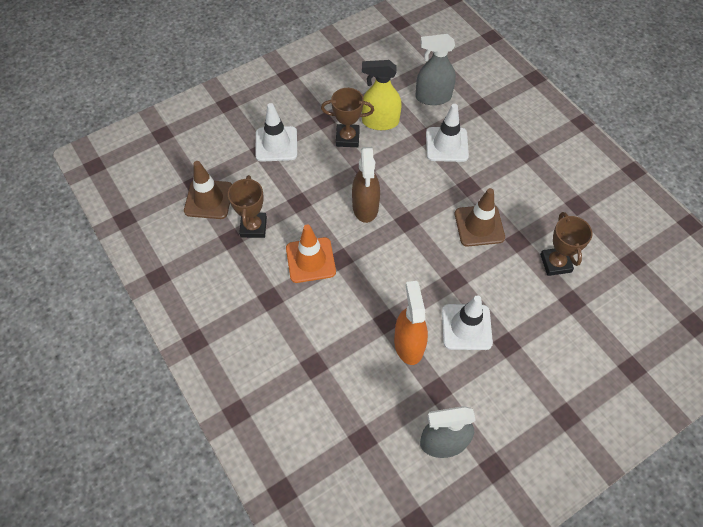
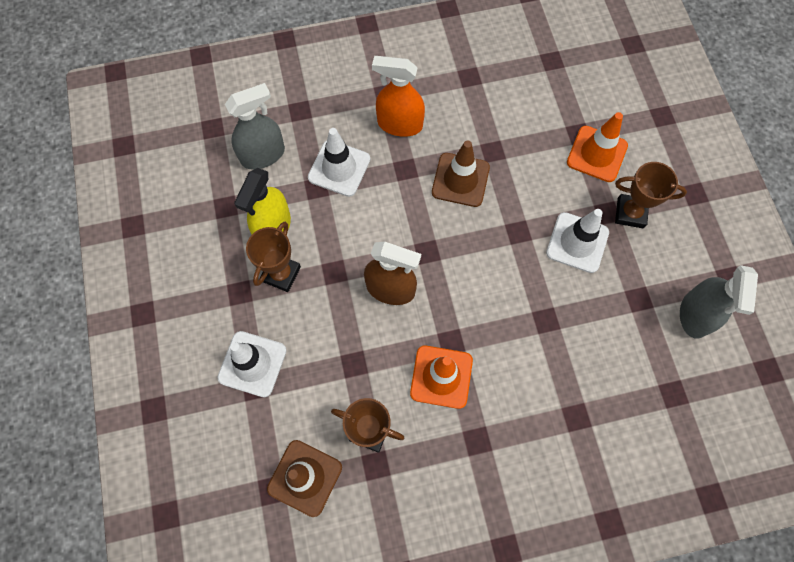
camera: 70 degrees left, 10 degrees up
(408, 344) = (580, 307): orange spray bottle -> orange spray bottle (399, 124)
(433, 97) = (263, 155): grey spray bottle -> grey spray bottle turned 135 degrees counterclockwise
(555, 263) = (531, 128): brown trophy -> brown trophy (630, 213)
(559, 321) = (597, 154): none -> orange traffic cone

